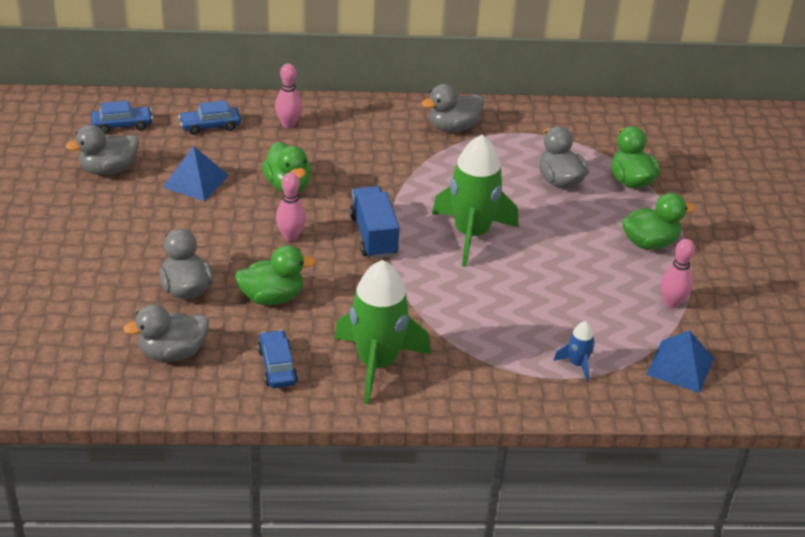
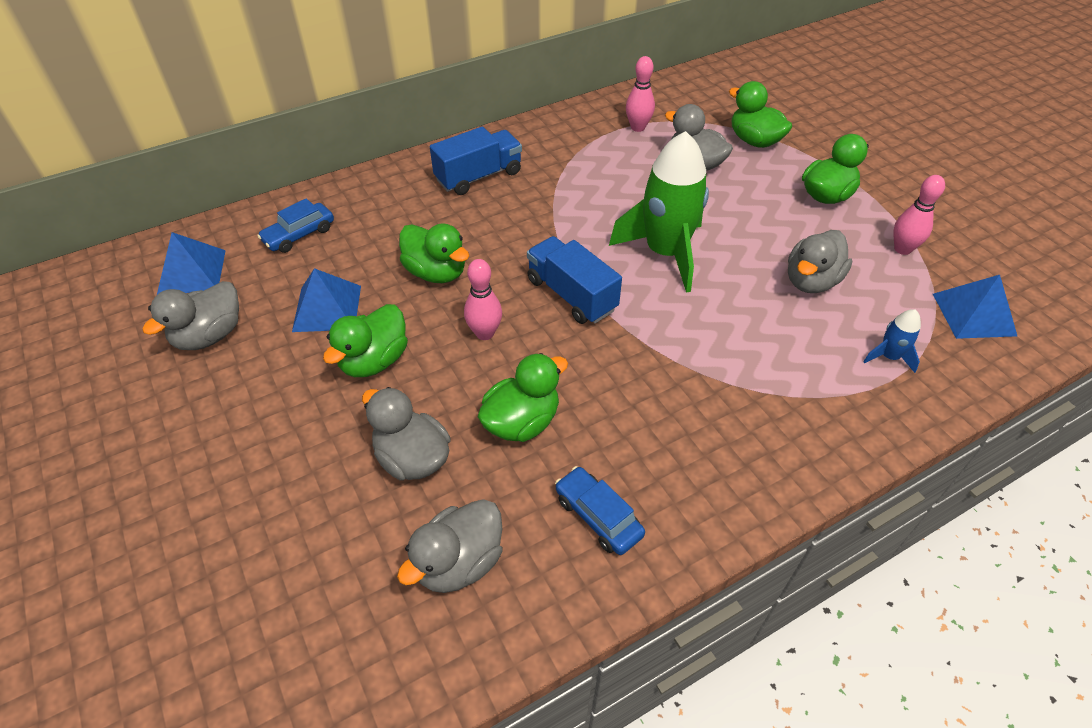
camera: 25 degrees left, 10 degrees up
(122, 125) = (192, 272): blue car -> blue pyramid
(203, 225) = (374, 361): none -> green duck
(288, 124) = (385, 202): pink bowling pin -> pink bowling pin (638, 127)
(373, 130) = (478, 176): none -> blue truck
(377, 364) = (703, 455): green rocket -> none
(453, 127) = (553, 146): grey duck -> grey duck (811, 281)

